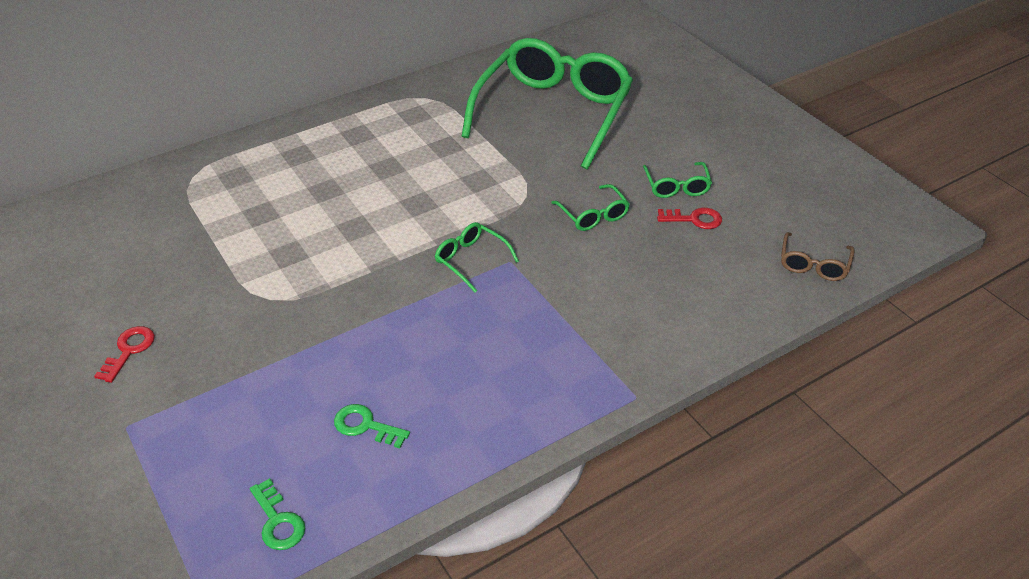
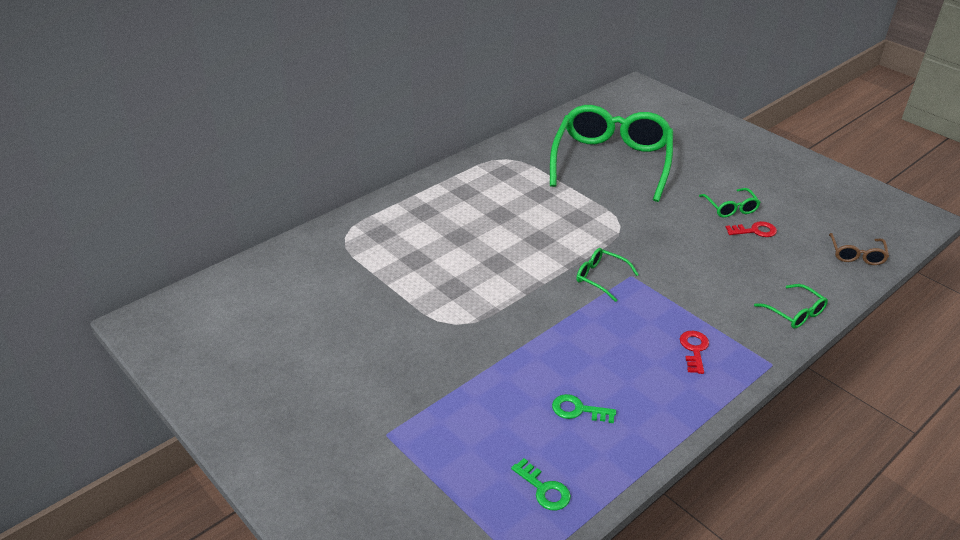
camera: 10 degrees left, 5 degrees down
(129, 350) = (359, 376): red key -> red key (694, 349)
(593, 215) = (678, 235): green glasses -> green glasses (794, 312)

